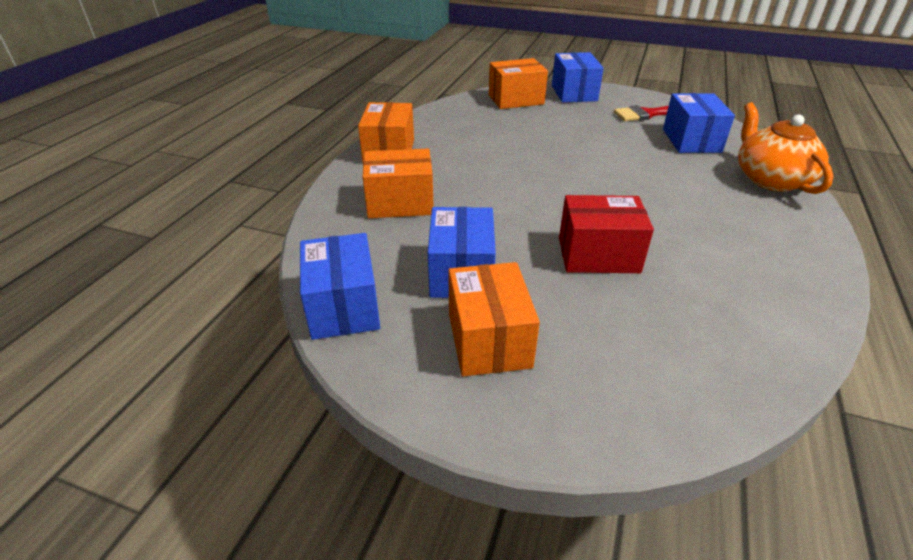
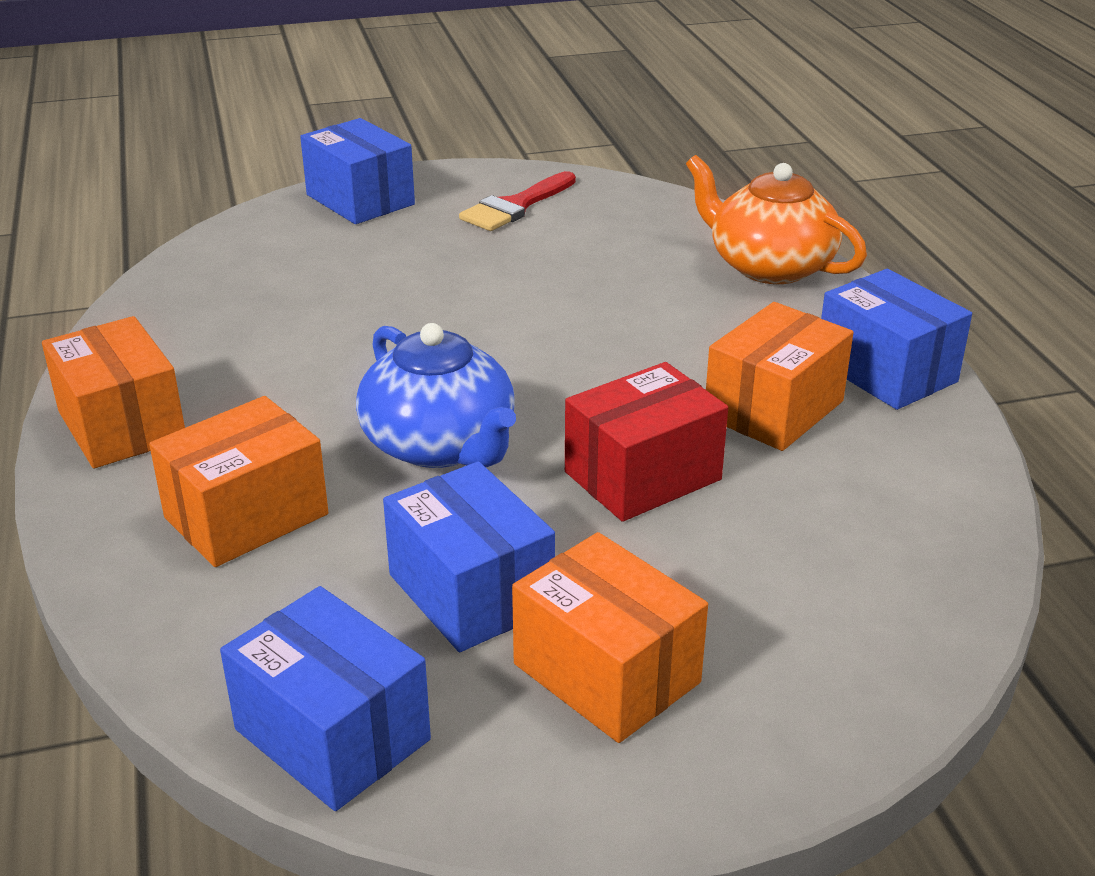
camera: 35 degrees left, 5 degrees down
(510, 204) = (440, 445): none -> blue teapot
(516, 99) = (267, 243): orange box -> orange box (773, 409)
(691, 140) = (617, 235): blue box -> blue box (886, 371)

